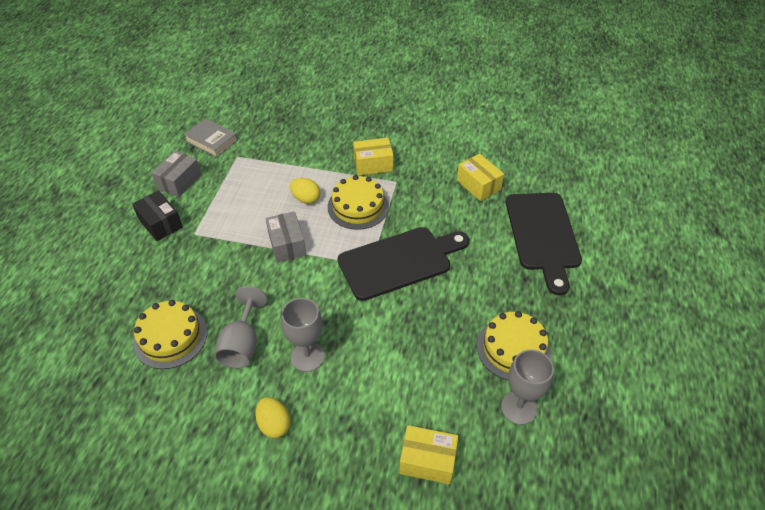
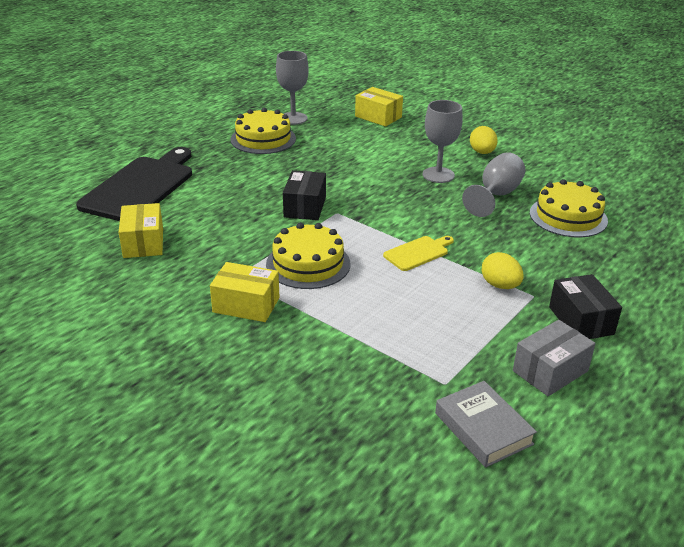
camera: 155 degrees left, 15 degrees down
(287, 244) = (418, 253): grey box -> yellow cutting board
(306, 199) = (368, 291): yellow egg -> yellow egg (500, 285)
(399, 262) = (305, 207): black cutting board -> black box

